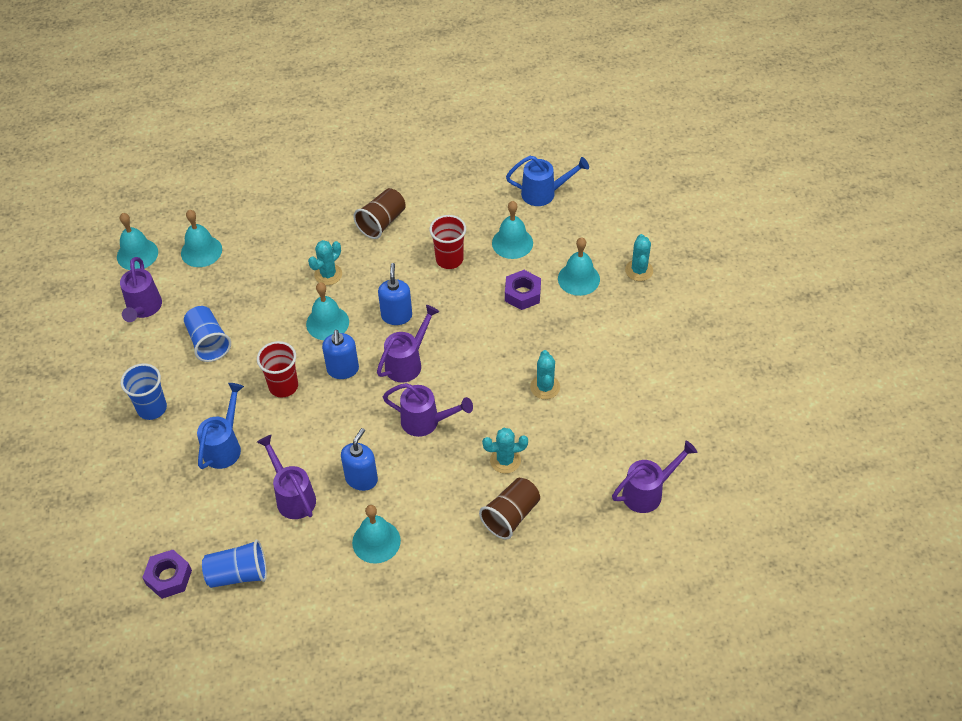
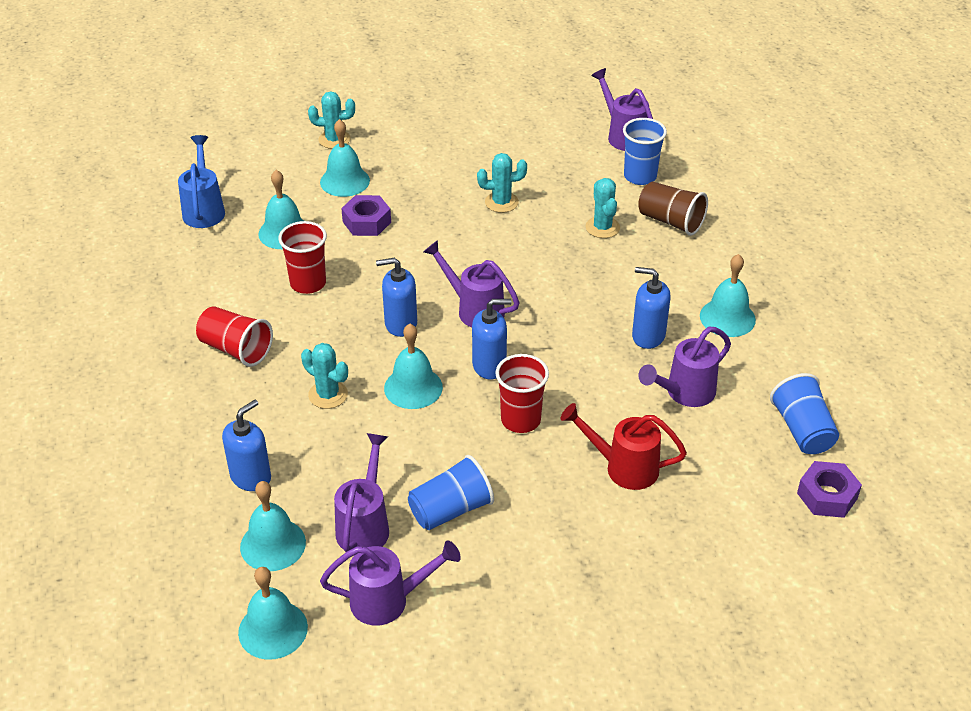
camera: 95 degrees left, 10 degrees down
(152, 408) = (573, 557): blue cup -> blue cup (640, 176)
(224, 446) = (623, 467): blue watering can -> red watering can
(260, 237) = (251, 477): none -> blue soap dispenser
(382, 222) = (236, 349): brown cup -> red cup
(426, 422) = (560, 289): purple watering can -> purple watering can (365, 525)

